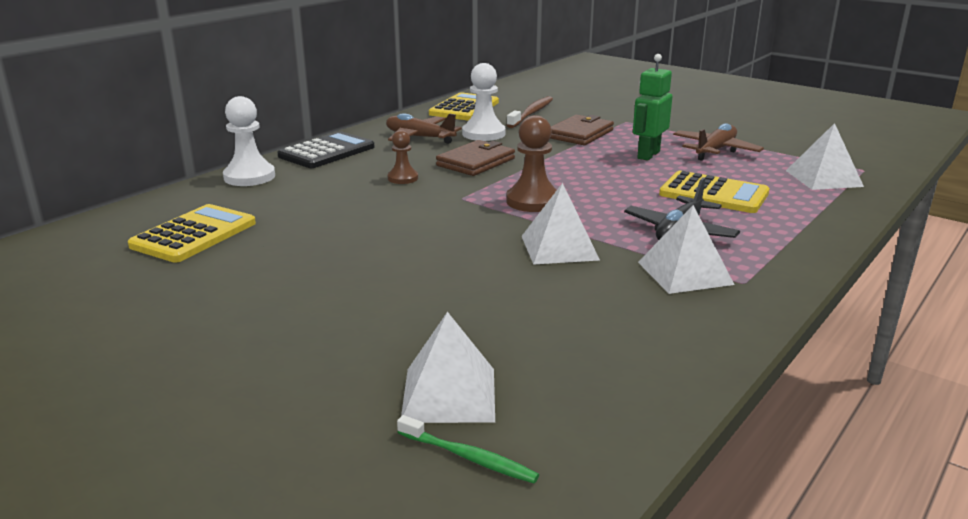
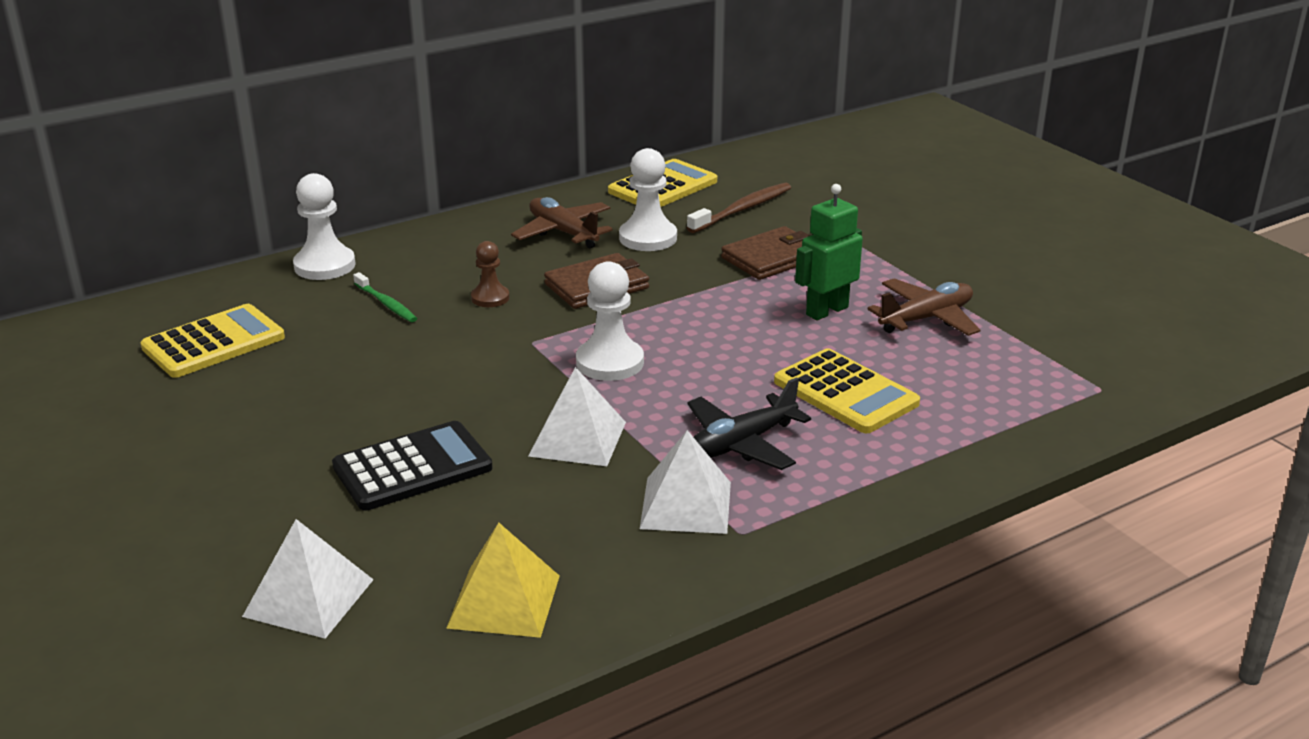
camera: 20 degrees right, 5 degrees up
(326, 152) = (437, 239): black calculator -> black calculator (412, 467)
(468, 457) = (272, 668): green toothbrush -> green toothbrush (386, 303)
(533, 201) = (610, 362): brown pawn -> white pawn
(620, 361) = (504, 601): none -> yellow pyramid
(823, 178) = (1025, 394): white pyramid -> none

